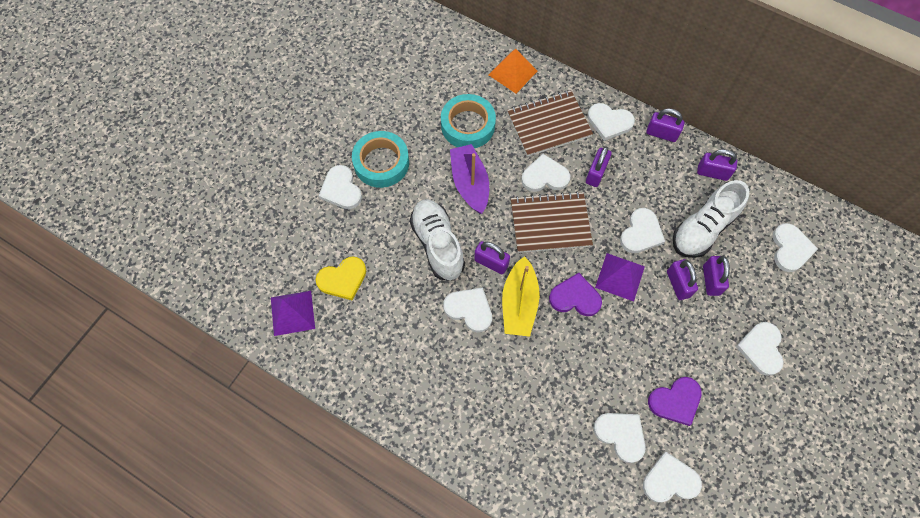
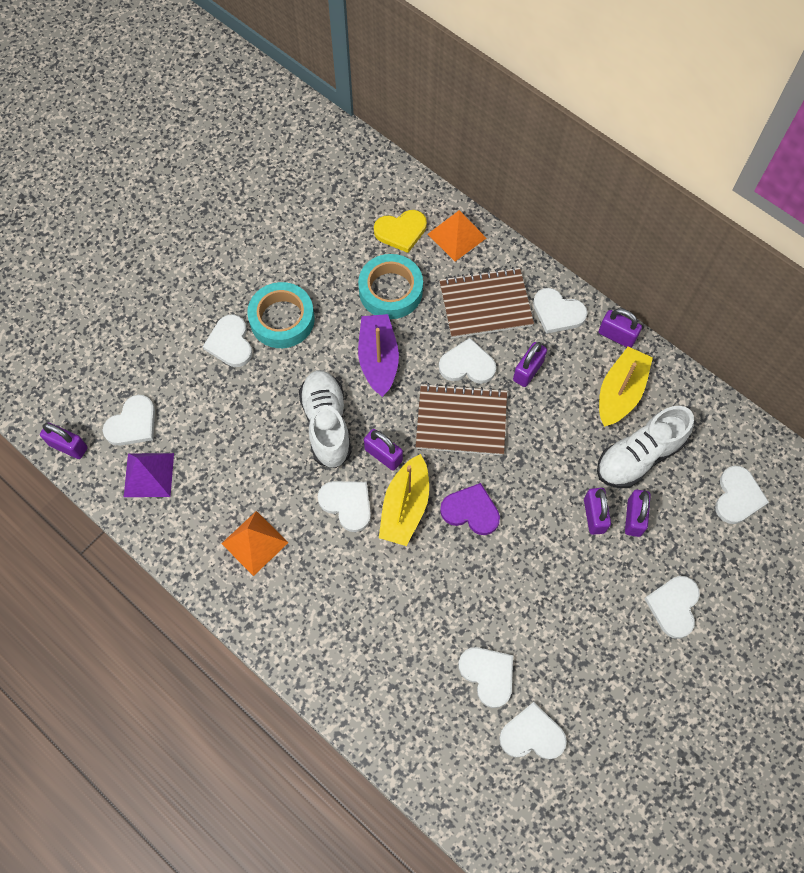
camera: 10 degrees right, 0 degrees up
(343, 279) = (212, 446): yellow heart -> yellow heart (401, 231)
(396, 356) = (254, 542): none -> orange pyramid
(620, 276) = (528, 496): purple pyramid -> none
(641, 233) = (565, 449): white heart -> white heart (133, 424)
(675, 179) = (620, 392): none -> yellow boat
(675, 401) = (559, 648): purple heart -> none
(712, 173) = (666, 392): purple padlock -> purple padlock (68, 446)

